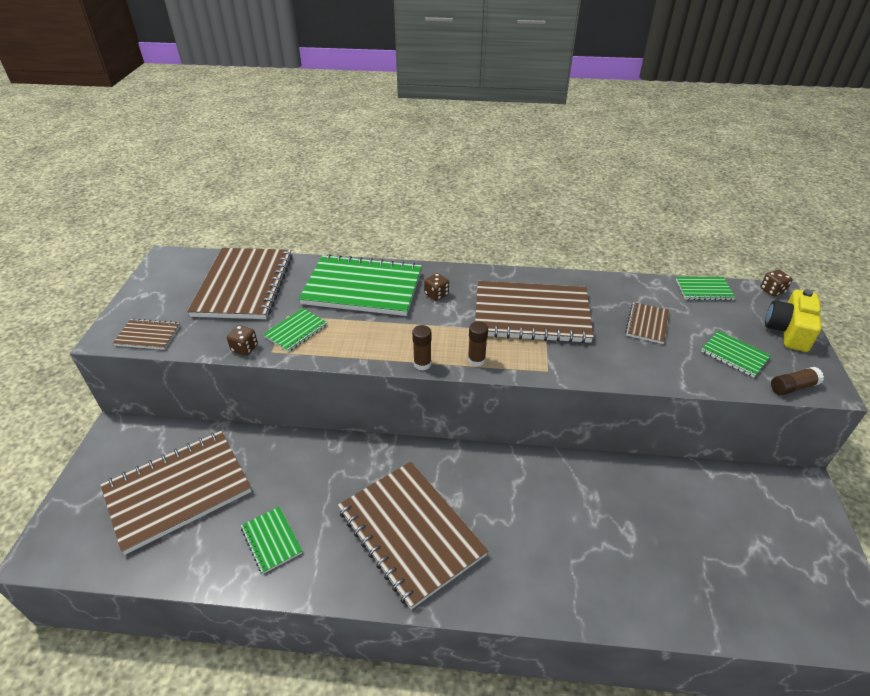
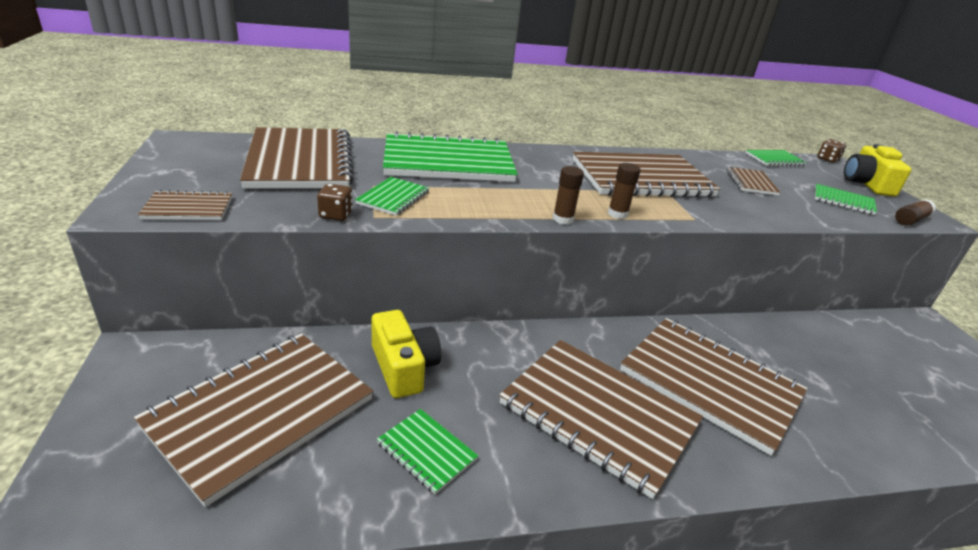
camera: 20 degrees left, 10 degrees down
(285, 468) = (404, 367): none -> yellow camera
(436, 294) = (533, 166): brown dice -> none
(522, 519) = (710, 383): none -> brown notebook

